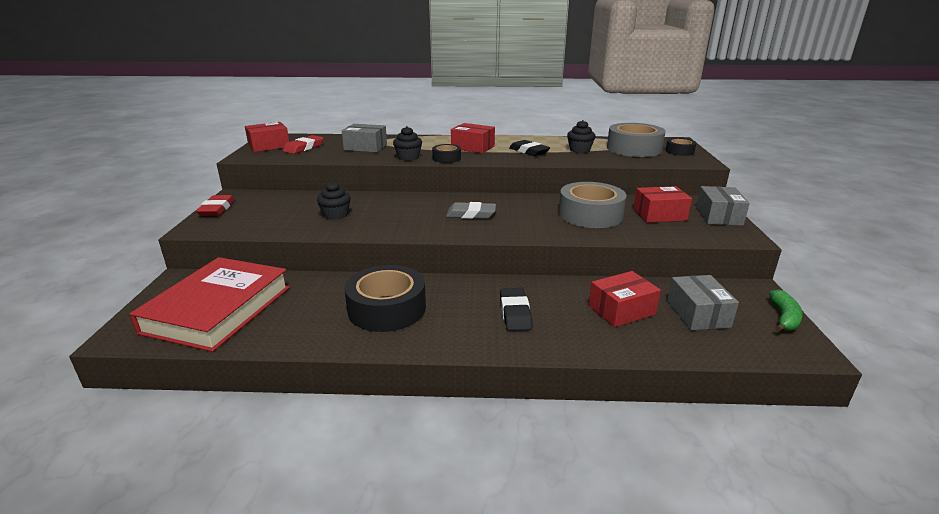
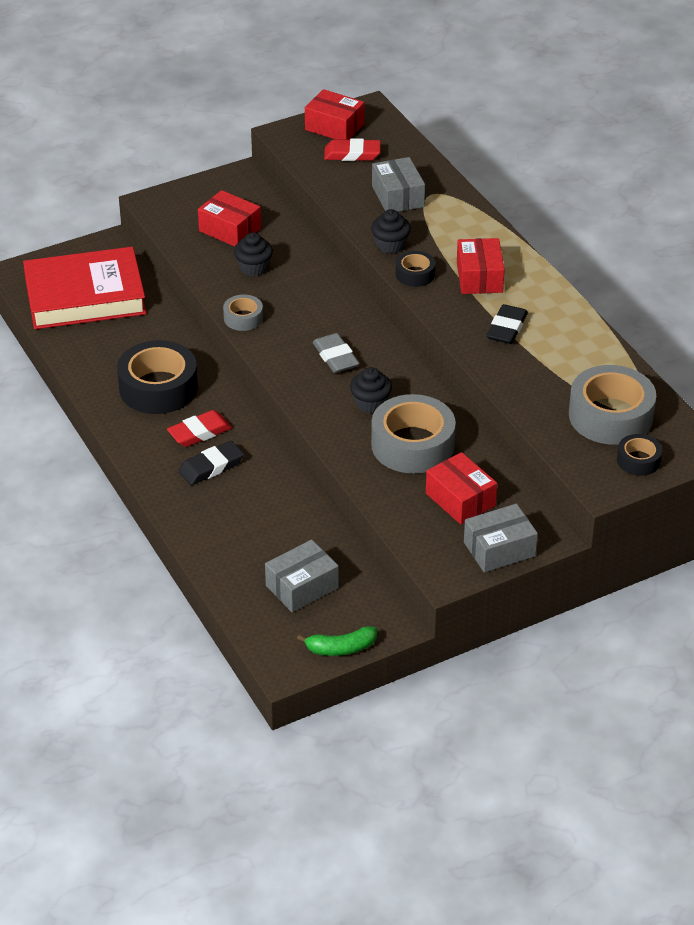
camera: 60 degrees right, 15 degrees up
(217, 209) = (201, 186): red eraser -> red eraser (199, 432)
(385, 231) = (243, 318): none -> grey tape
(579, 150) = (555, 369): black cupcake -> black cupcake (370, 403)
(621, 310) = (269, 534): red box -> red box (230, 230)

